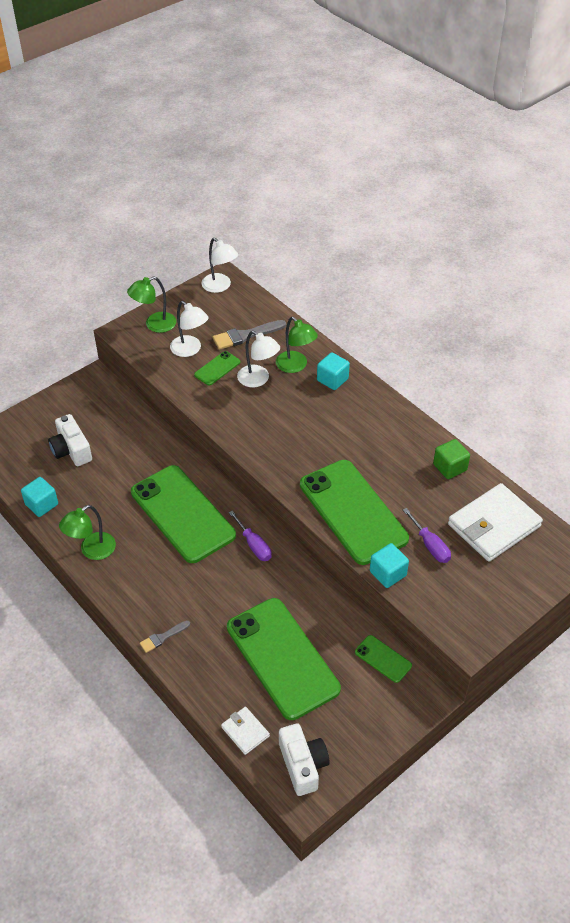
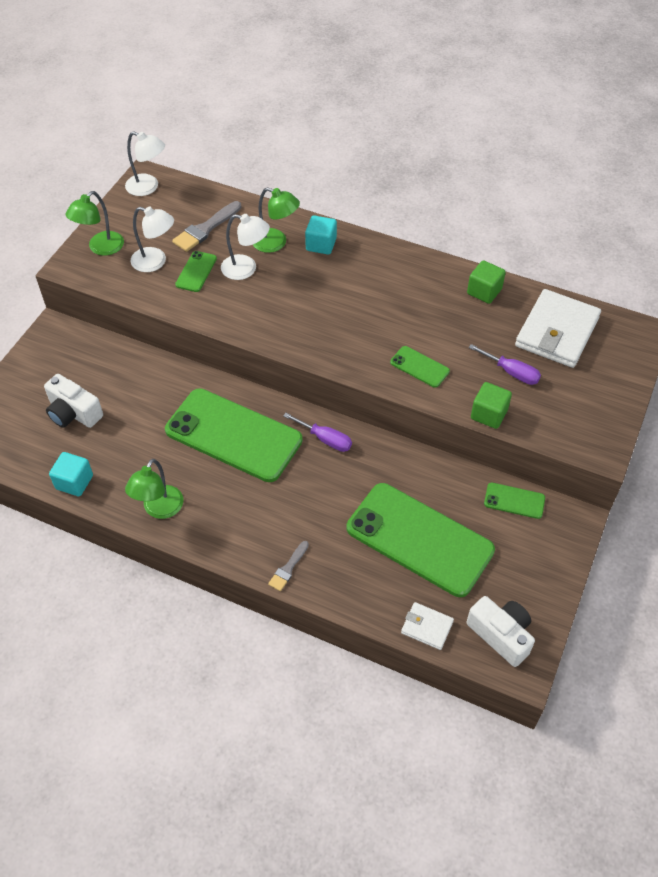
camera: 25 degrees left, 5 degrees up
(353, 511) = (419, 367): green phone -> green phone, size x0.43
(388, 573) = (489, 414): turquoise cube -> green cube

